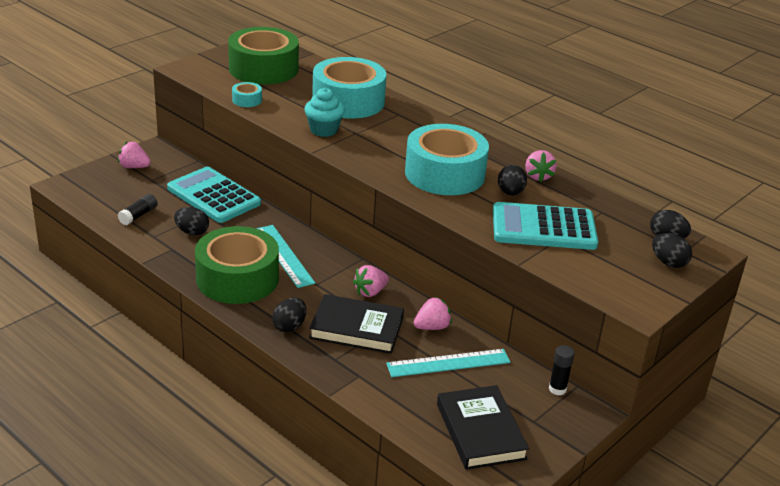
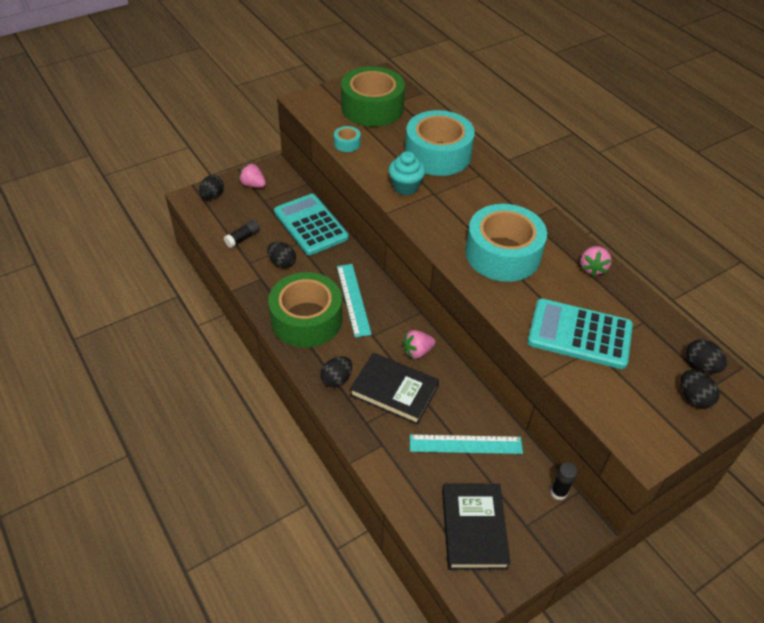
camera: 15 degrees right, 15 degrees up
(432, 327) = (462, 400): pink strawberry -> none
(510, 193) = (559, 286): black egg -> black egg (212, 196)

